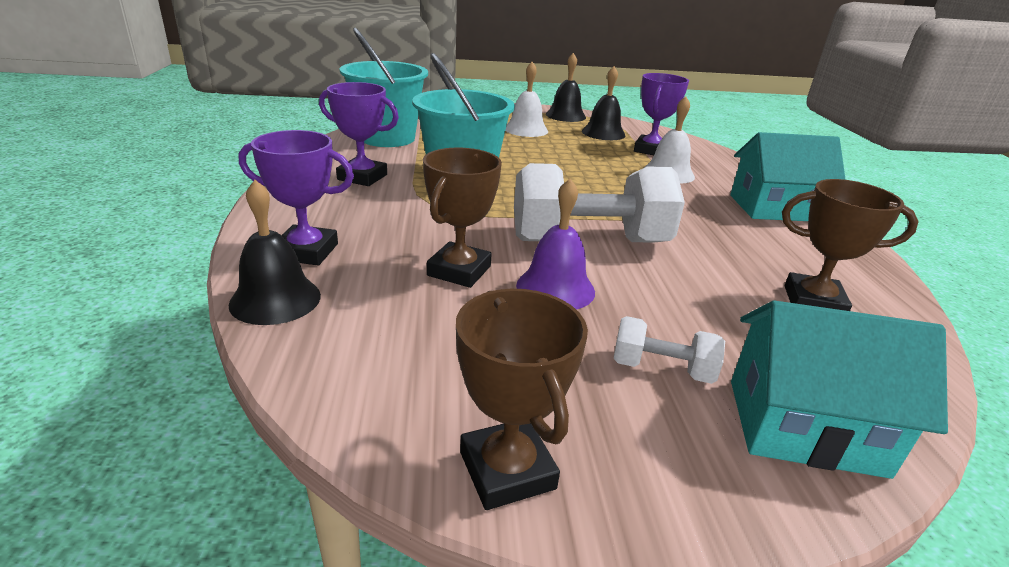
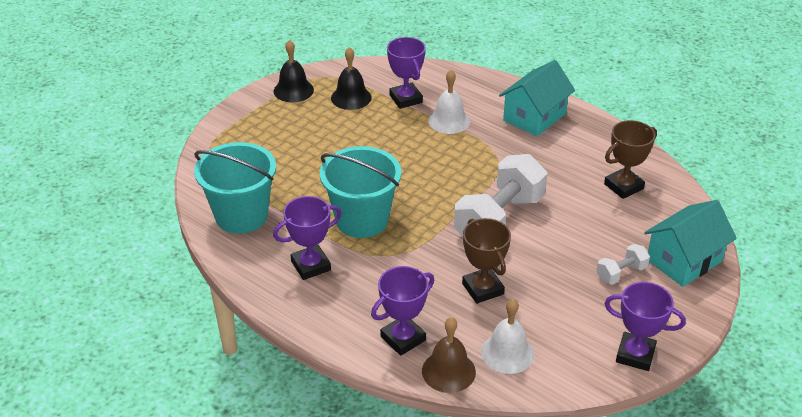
camera: 45 degrees left, 10 degrees up
(275, 299) = (448, 371): black bell -> brown bell
(507, 470) = (635, 355): brown trophy -> purple trophy
(526, 130) = (301, 132): white bell -> white bell (507, 353)
(555, 288) = (532, 264): purple bell -> none

